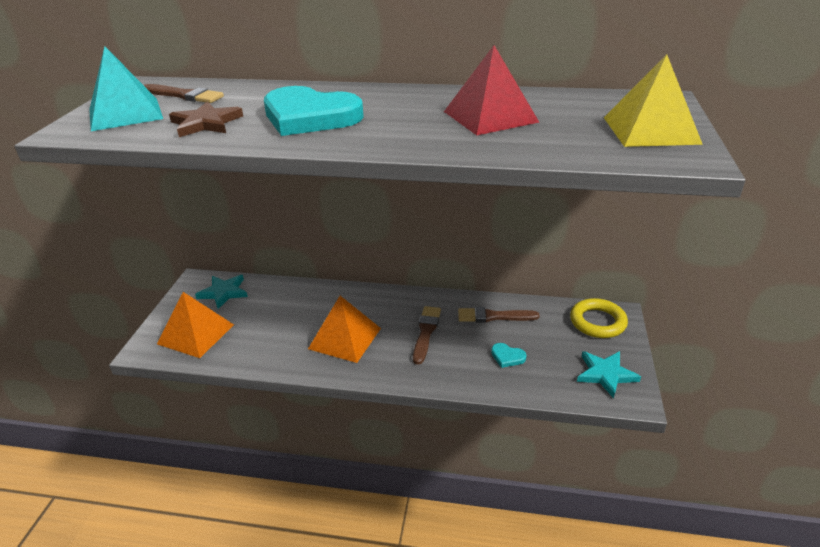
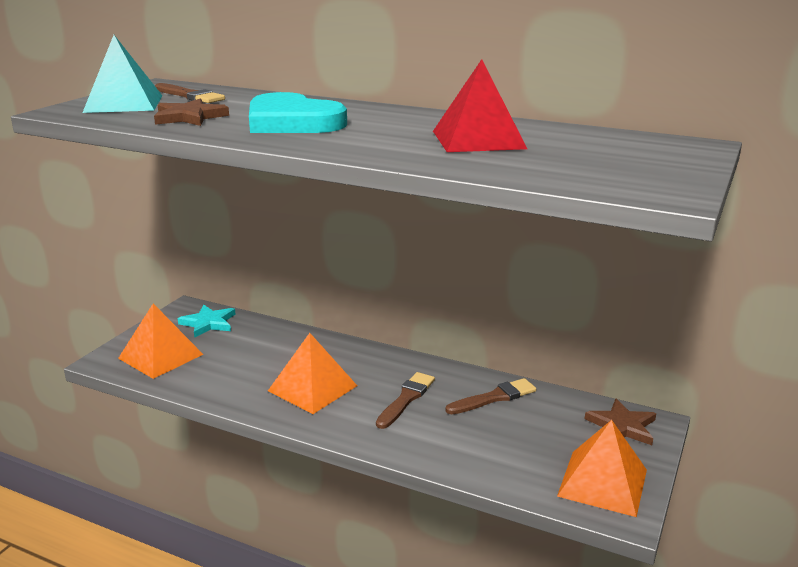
camera: 15 degrees right, 10 degrees down
(493, 316) = (494, 397): brown brush -> brown brush turned 135 degrees clockwise
(507, 357) = (489, 441): turquoise heart -> none
(597, 322) = (622, 426): yellow ring -> brown star
(605, 374) = (602, 482): turquoise star -> orange pyramid
(650, 130) = (648, 168): yellow pyramid -> none

